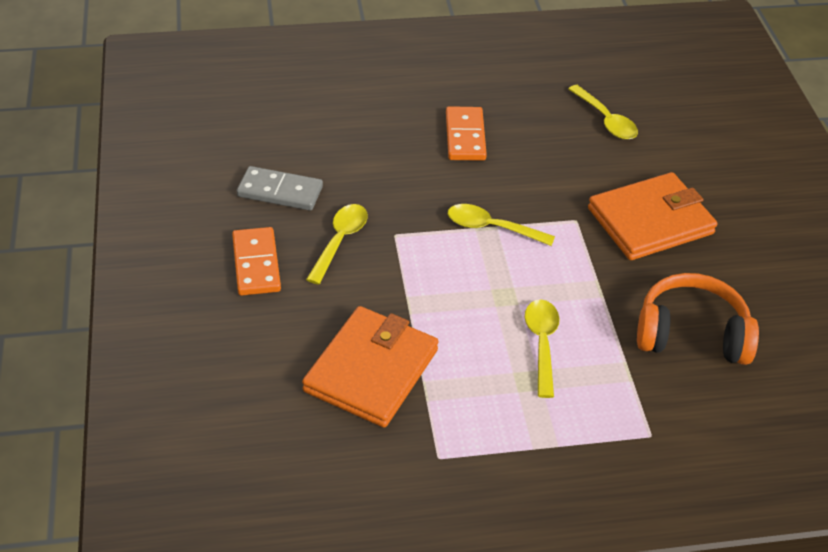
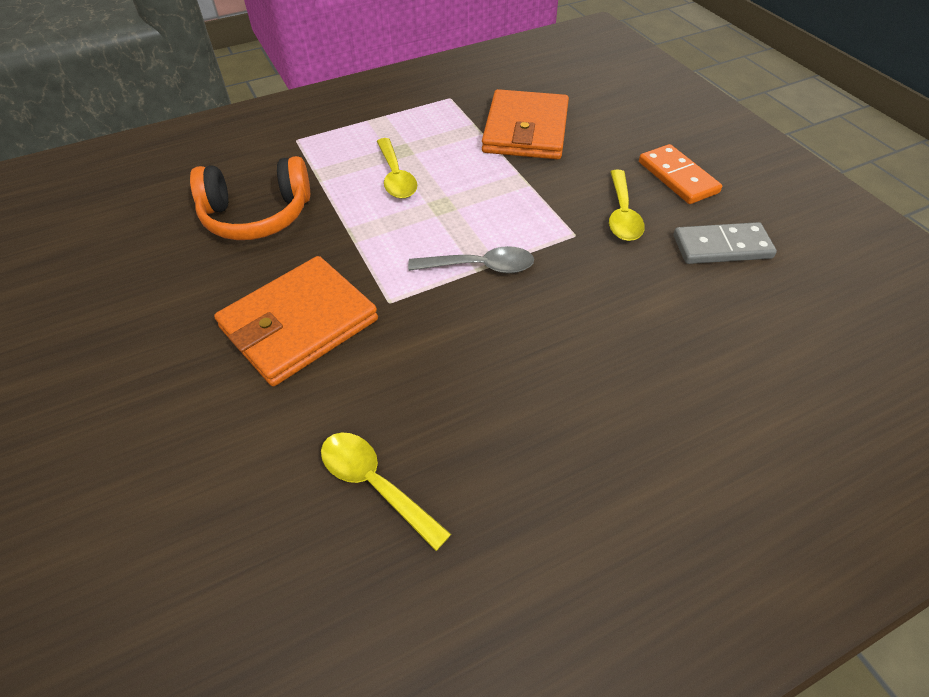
camera: 165 degrees right, 5 degrees up
(465, 136) = (568, 384): orange domino -> none
(491, 228) = (480, 267): yellow spoon -> grey spoon

